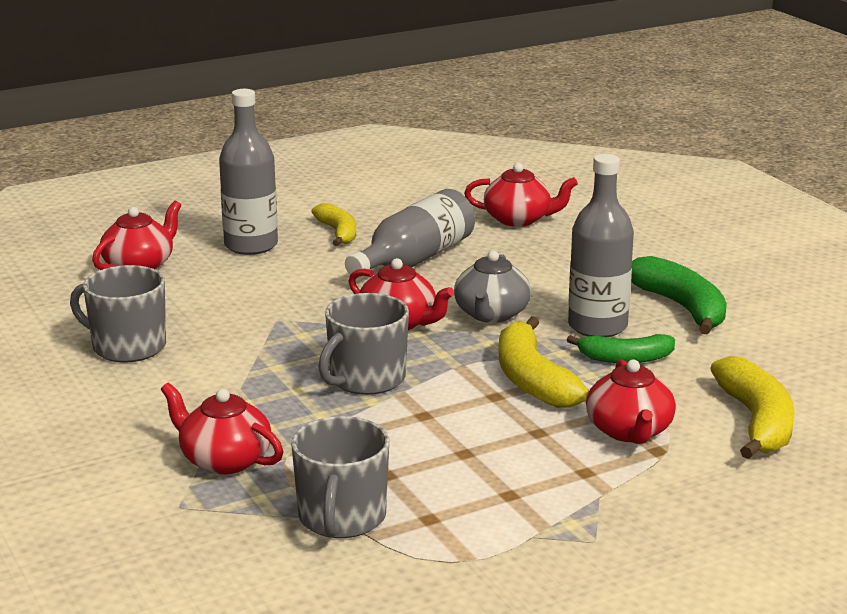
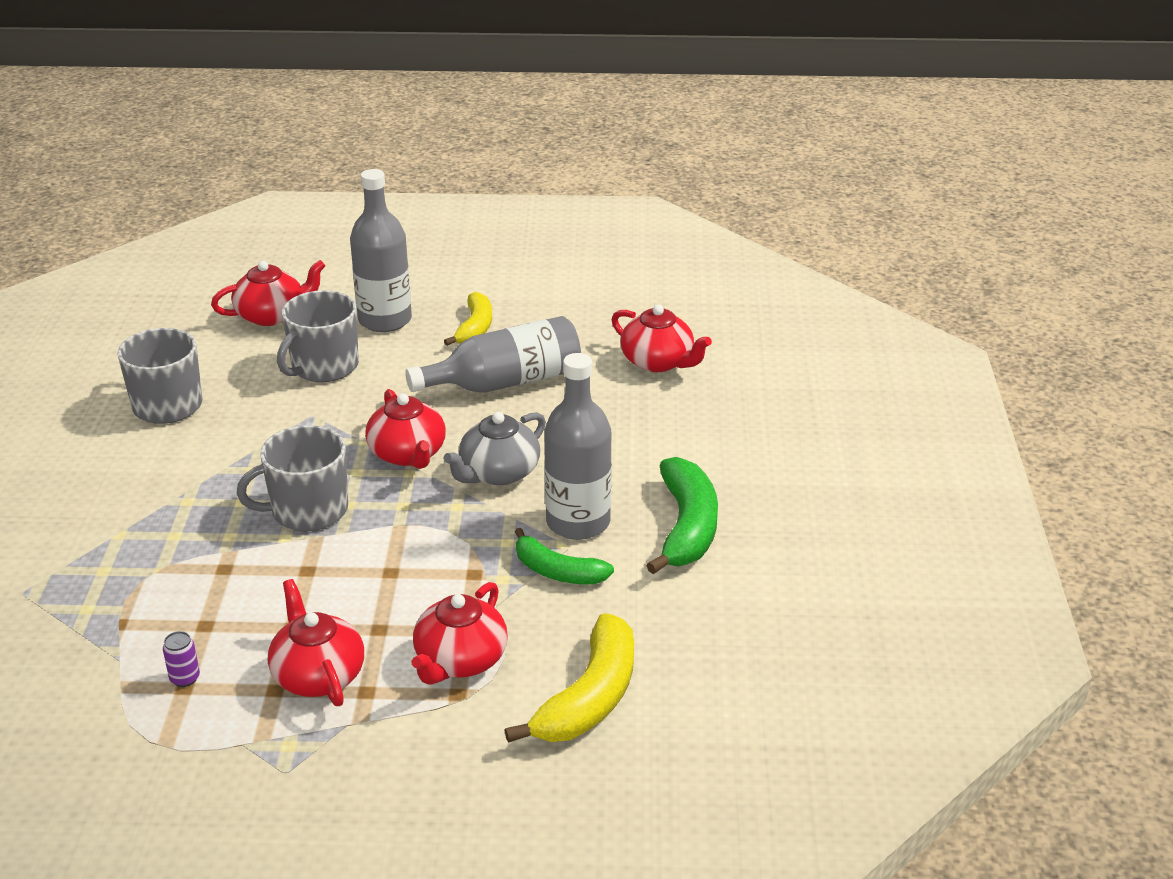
camera: 30 degrees right, 10 degrees up
(224, 460) = (105, 557): red teapot -> red teapot (318, 675)
(342, 518) = (122, 656): grey mug -> grey mug (324, 367)
(420, 513) = (185, 678): none -> purple can
(532, 379) = (445, 565): yellow banana -> none

